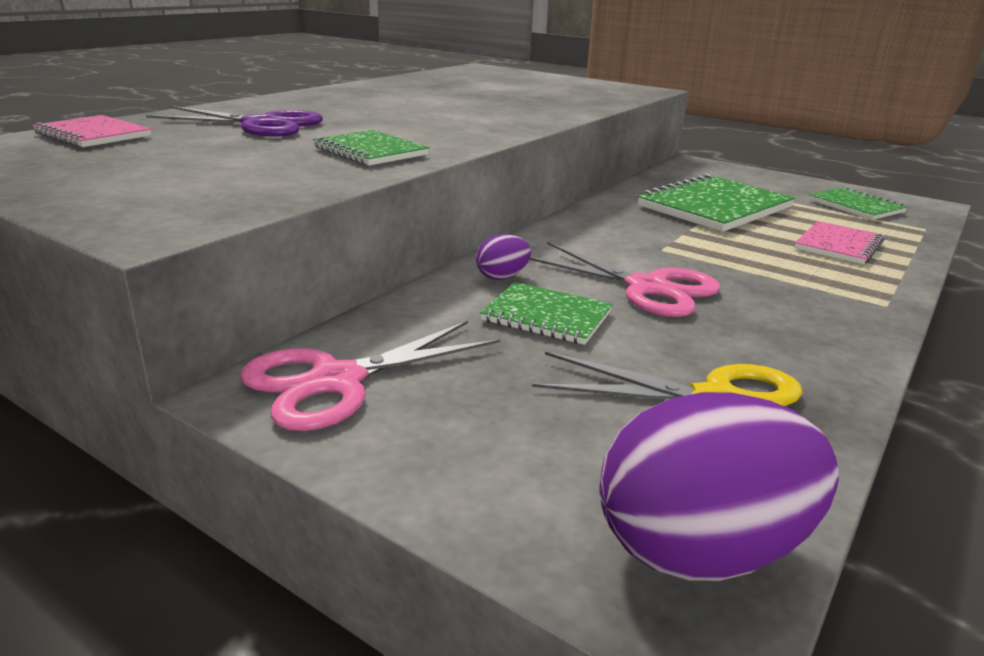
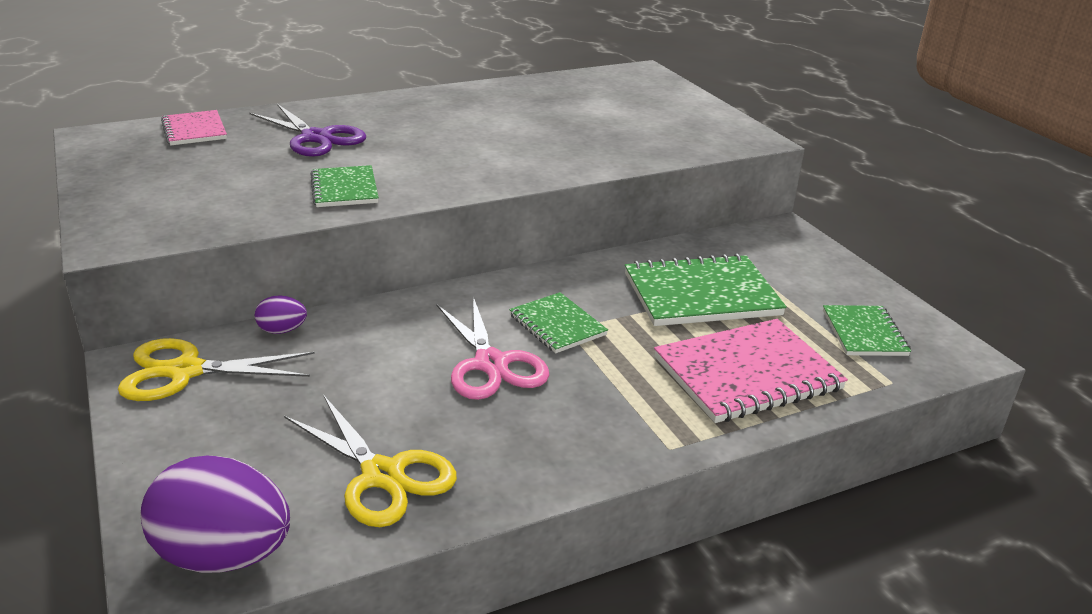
camera: 30 degrees right, 5 degrees up
(335, 381) = (185, 371): pink scissors -> yellow scissors
(502, 277) = (397, 319): purple egg -> purple egg (282, 330)
(546, 316) = (377, 365): green notebook -> green notebook (557, 325)
(838, 245) = (747, 374): pink notebook -> pink notebook, size x1.72

